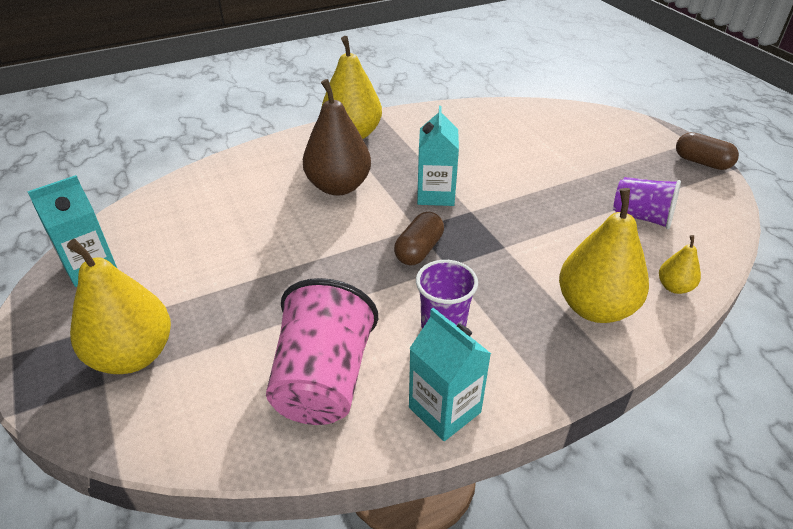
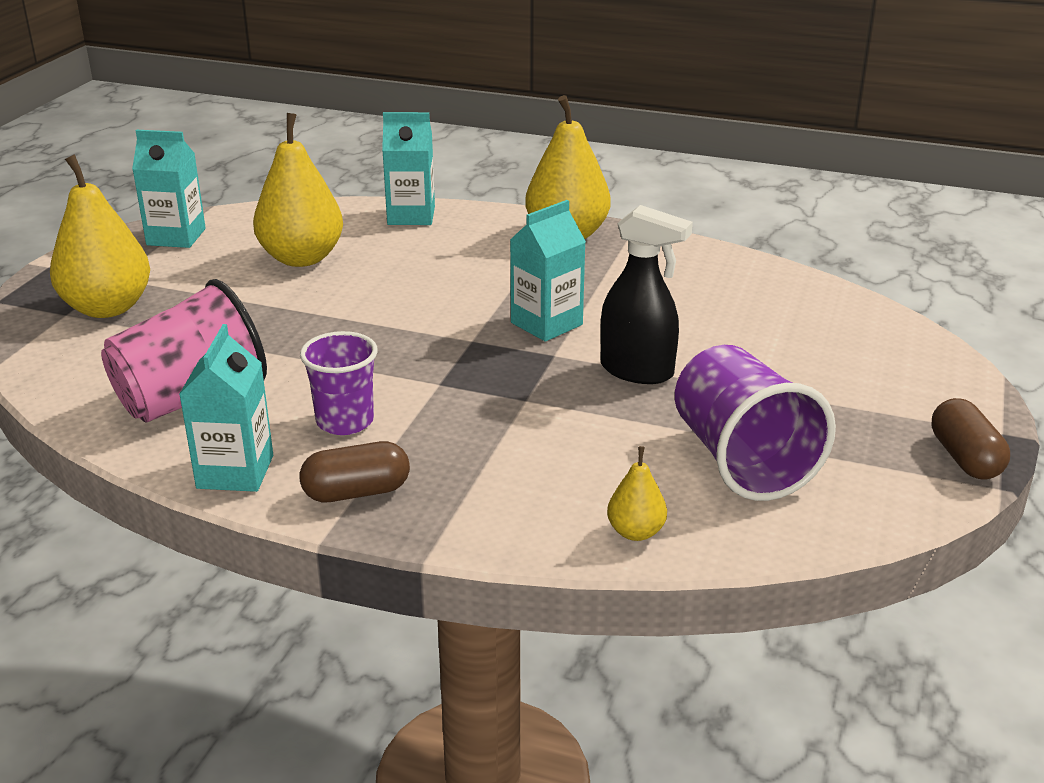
camera: 45 degrees right, 10 degrees down
(240, 166) = (411, 216): none -> turquoise carton
(338, 186) = (466, 272): brown pear -> none
(419, 250) = (438, 357): brown capsule -> brown capsule (356, 492)
(522, 196) = (637, 371): none -> black spray bottle
(595, 307) = (510, 494): yellow pear -> yellow pear (302, 258)
(641, 217) = (741, 460): purple cup -> purple cup, size x1.57

